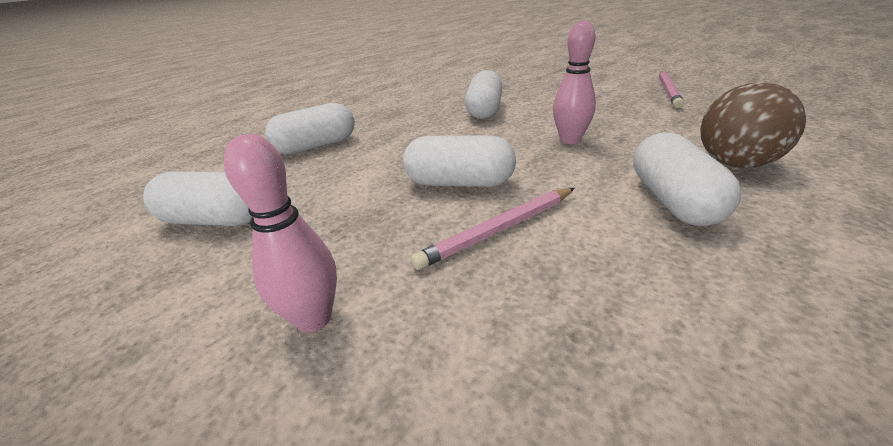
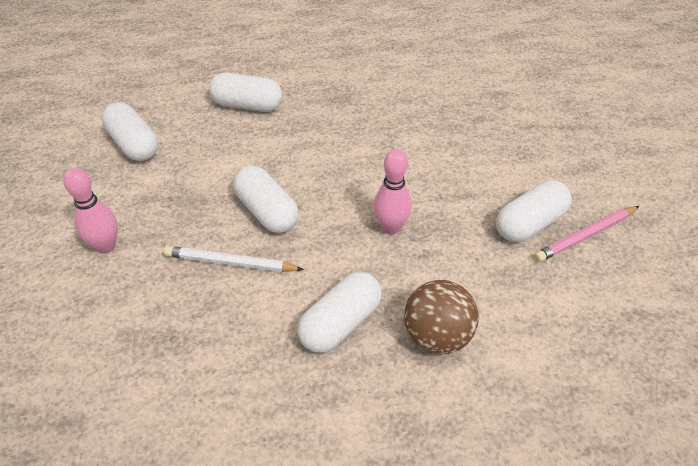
camera: 40 degrees right, 15 degrees up
(484, 110) = (401, 144): white capsule -> white capsule (529, 224)
(498, 230) = (230, 262): pink pencil -> white pencil

